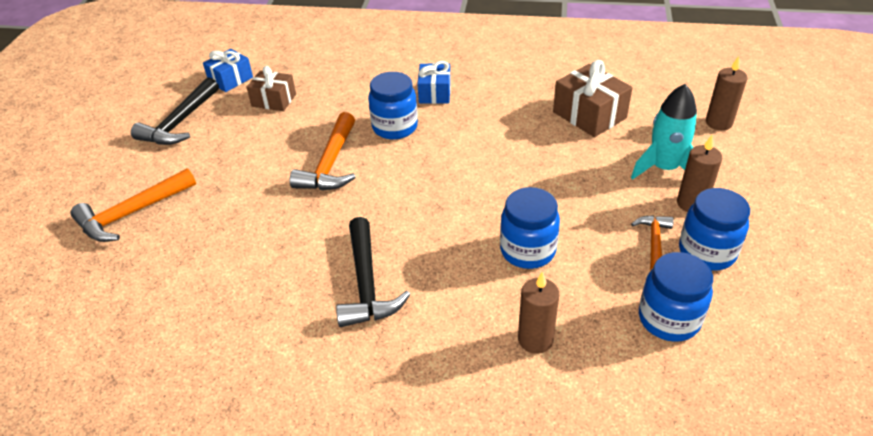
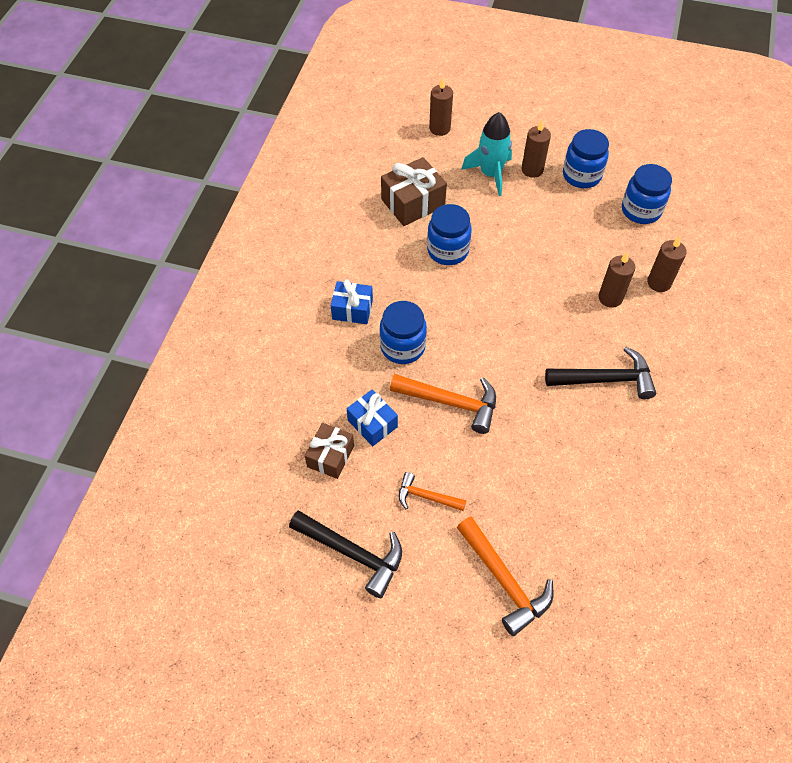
camera: 85 degrees left, 15 degrees up
(231, 79) = (275, 505): blue gift -> blue gift (372, 423)
(495, 286) = (610, 298): none -> brown candle
(527, 250) = (574, 273): blue jar -> blue jar (447, 251)
(654, 242) = (571, 200): orange hammer -> orange hammer (426, 497)

